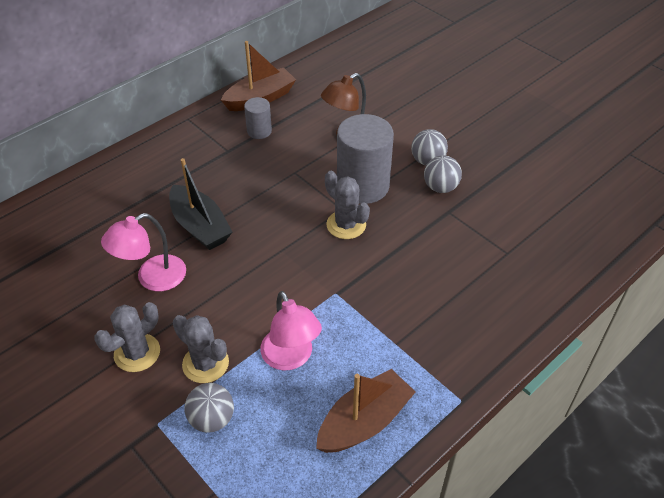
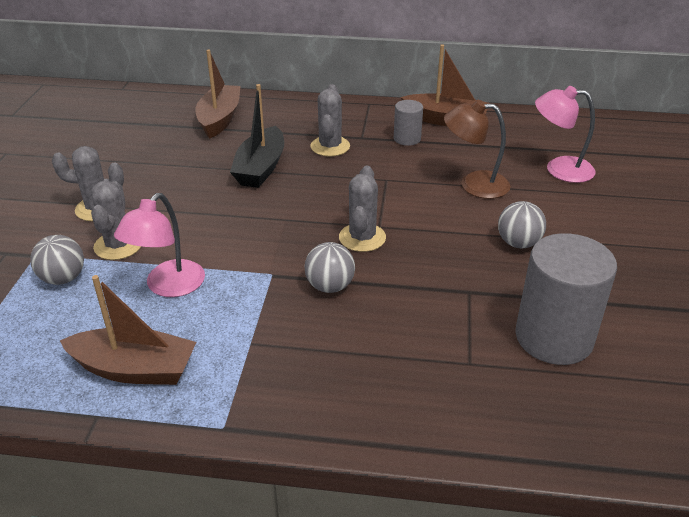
camera: 50 degrees right, 10 degrees down
(96, 210) = (219, 119): none -> brown boat
(152, 278) = (180, 176): pink lamp -> pink lamp (559, 169)
(219, 173) = (330, 146): none -> grey cactus
(363, 186) = (425, 222): grey cylinder -> grey cylinder (554, 337)
(440, 187) = (494, 269): grey ball -> grey ball (330, 286)

